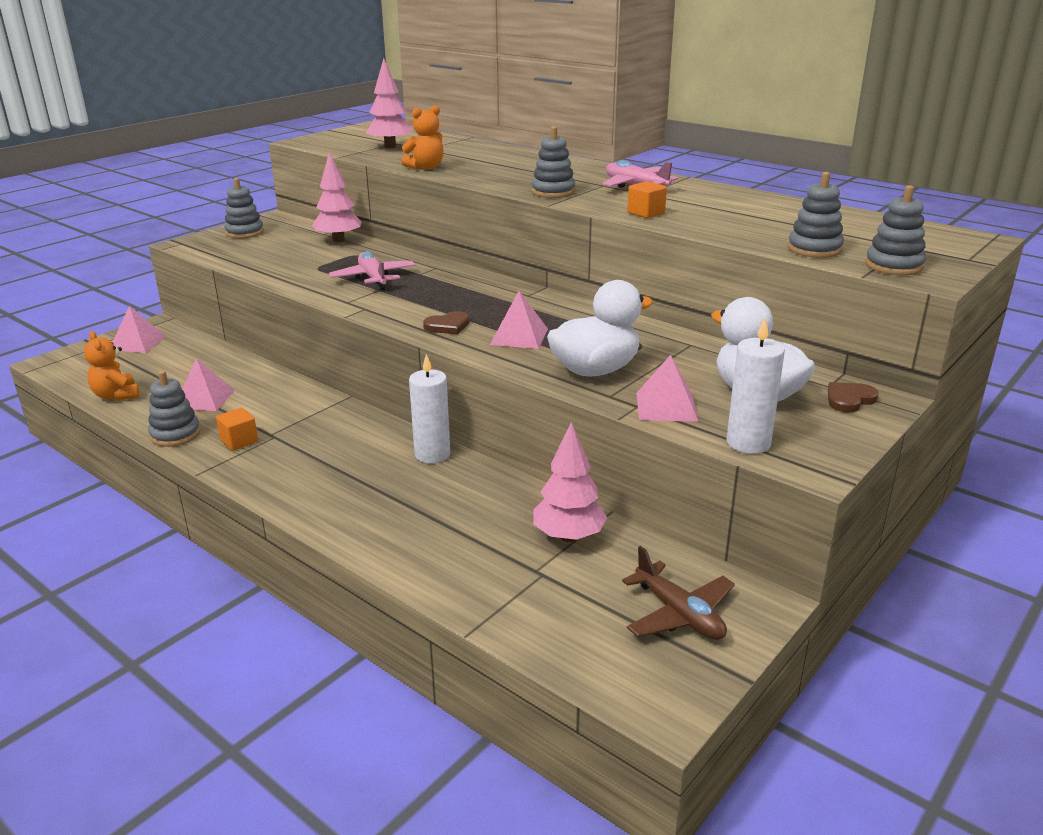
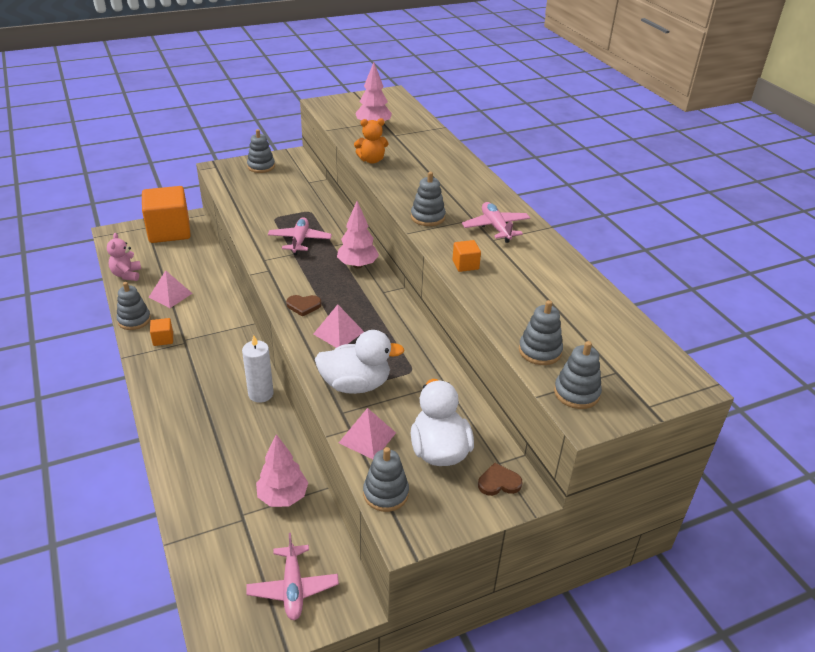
camera: 25 degrees right, 10 degrees up
(116, 395) = (127, 275): orange teddy bear -> pink teddy bear
(137, 343) = (169, 231): pink pyramid -> orange cube
(338, 240) = (312, 192): pink tree -> pink tree (357, 265)
(679, 614) = (293, 588): brown plane -> pink plane
(748, 443) = (386, 493): white candle -> grey stacking toy

